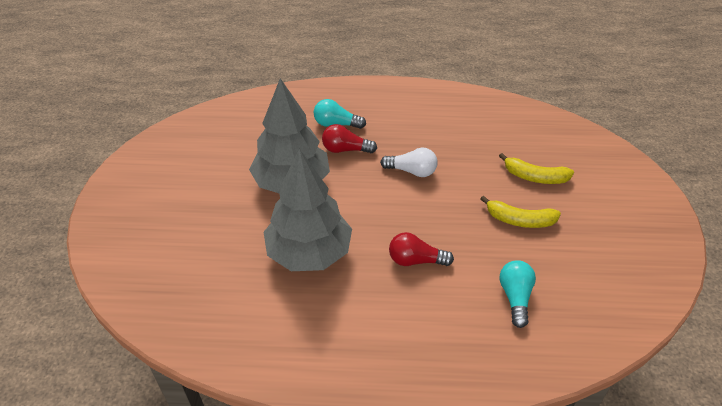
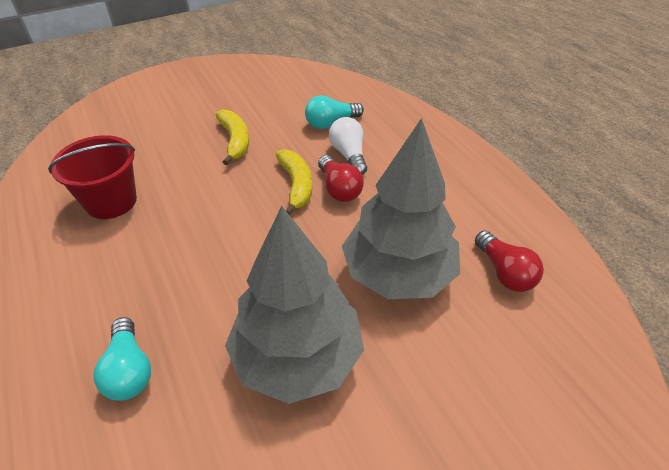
camera: 120 degrees left, 0 degrees up
(345, 149) = (190, 327): red light bulb -> red light bulb (504, 272)
(412, 171) = (202, 239): white light bulb -> white light bulb (349, 155)
(478, 140) = (111, 201): none -> red bucket
(535, 177) = (163, 146): yellow banana -> yellow banana (296, 185)

